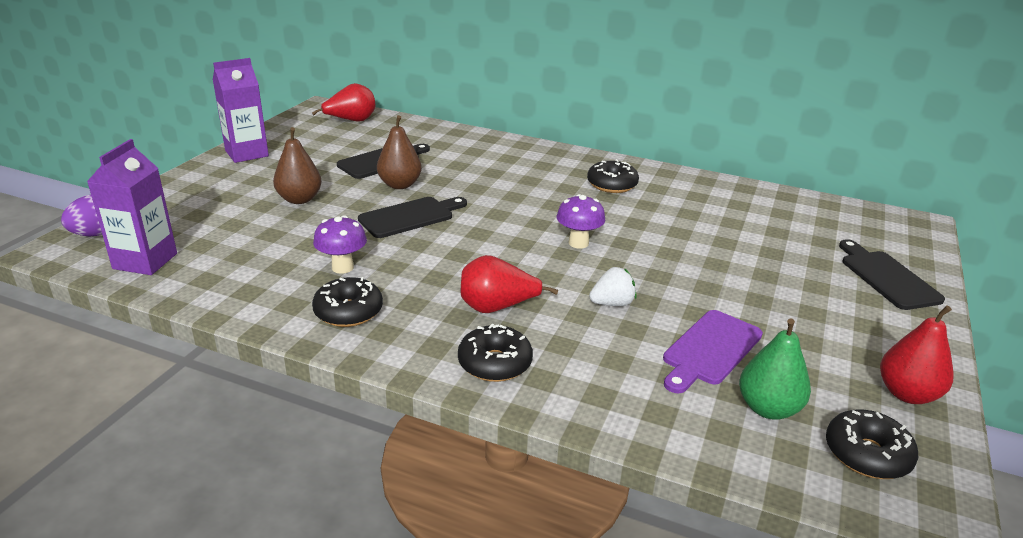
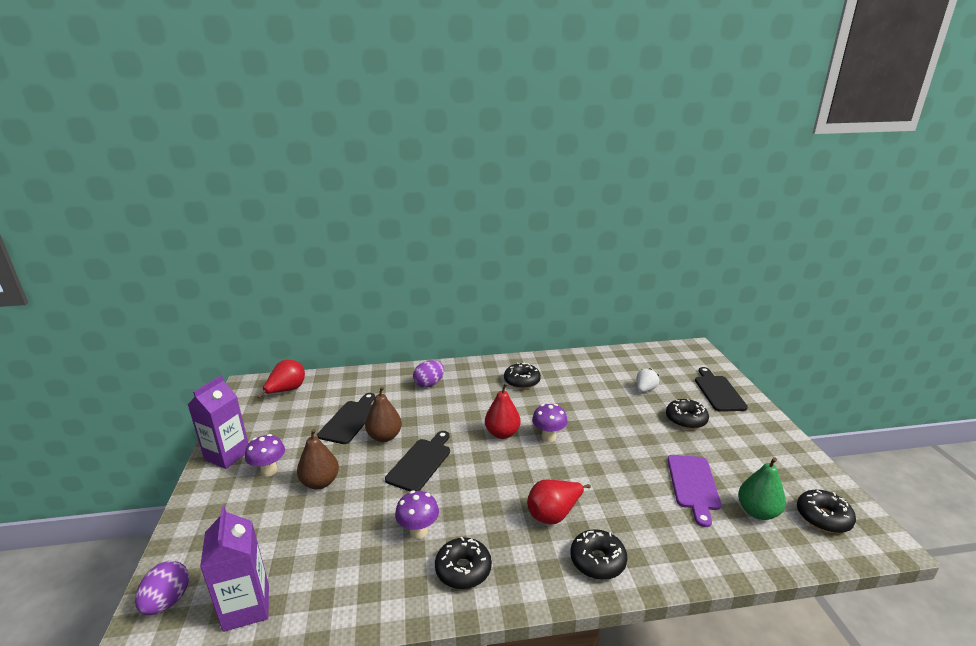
camera: 30 degrees left, 5 degrees down
(267, 176) = (269, 471): none -> purple mushroom
(499, 156) = (429, 384): none -> purple egg
(612, 303) = (613, 476): white strawberry -> white strawberry (645, 389)
(791, 288) = (686, 419): none -> black donut
(887, 277) = (718, 392): black cutting board -> black cutting board turned 45 degrees clockwise
(907, 394) = (799, 467): red pear -> red pear (502, 433)

